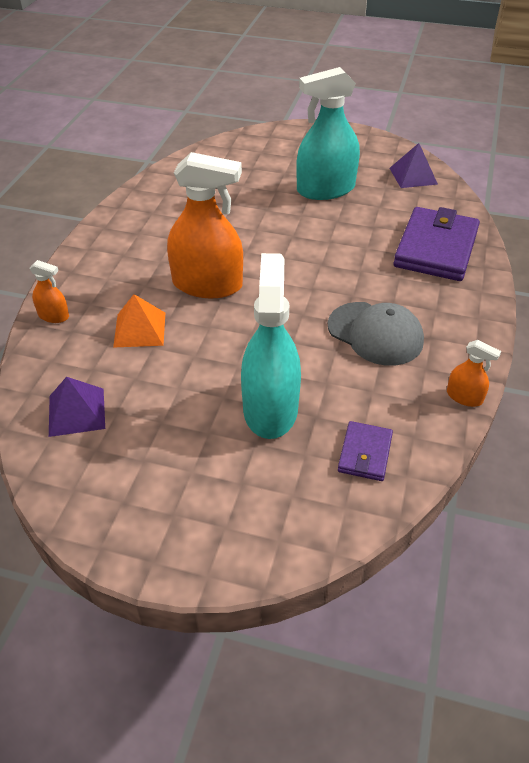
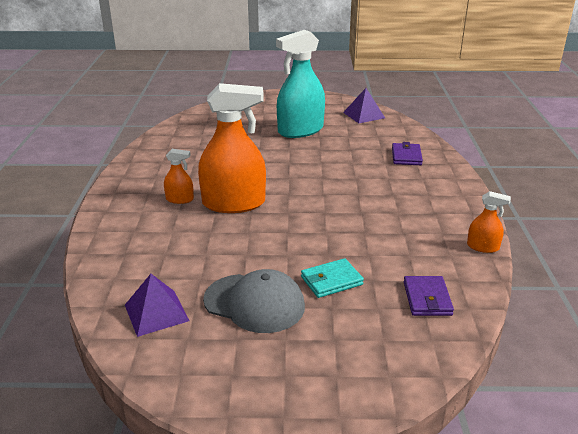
camera: 15 degrees left, 15 degrees down
(53, 316) = (103, 244): orange spray bottle -> orange spray bottle (180, 199)
(139, 329) = (188, 243): orange pyramid -> none
(270, 409) = (331, 281): turquoise spray bottle -> turquoise wallet
(375, 333) = (390, 216): grey cap -> grey cap (254, 303)
(436, 248) = (406, 156): purple wallet -> purple wallet, size x0.50

